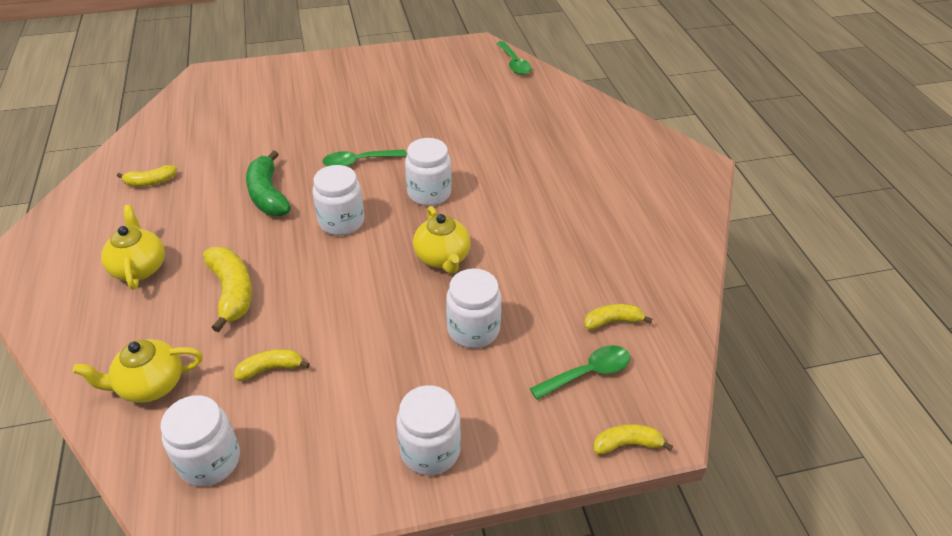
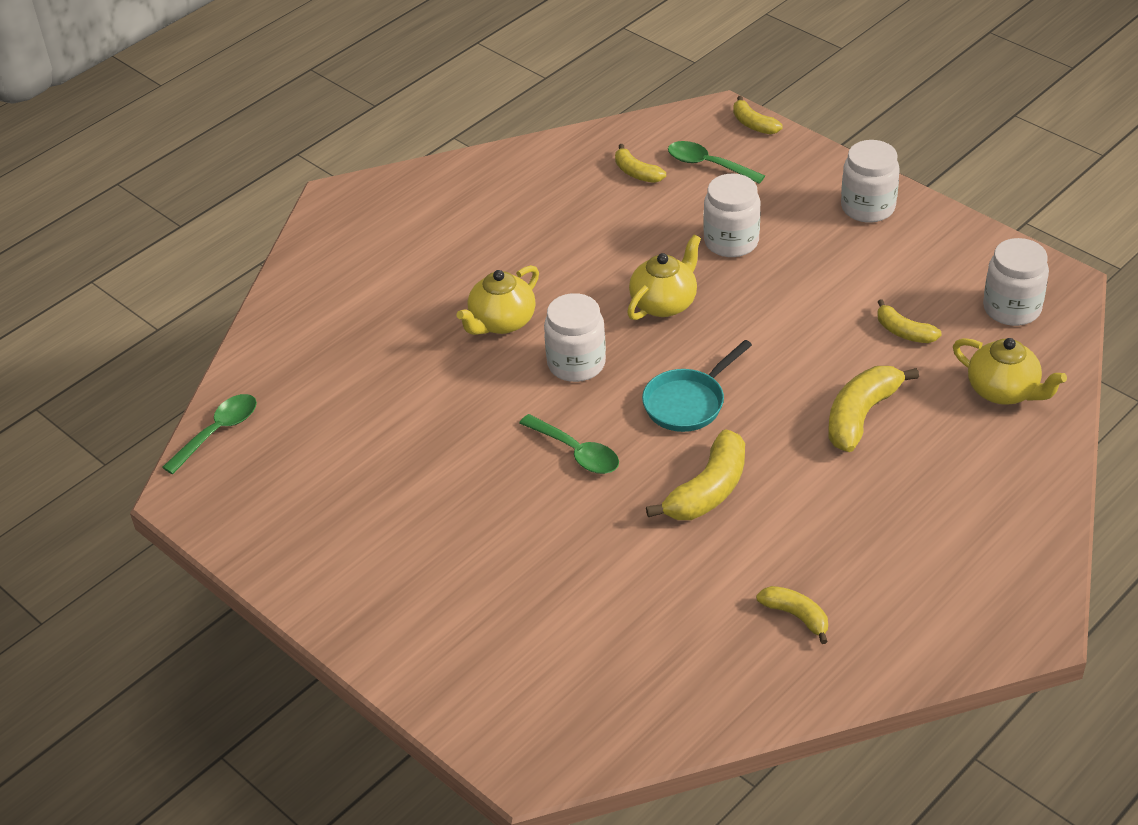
camera: 120 degrees left, 0 degrees up
(139, 267) = (912, 509): yellow teapot -> yellow teapot (501, 322)
(268, 195) = (708, 490): green banana -> yellow banana
(341, 222) = (688, 402): white jar -> turquoise pan

